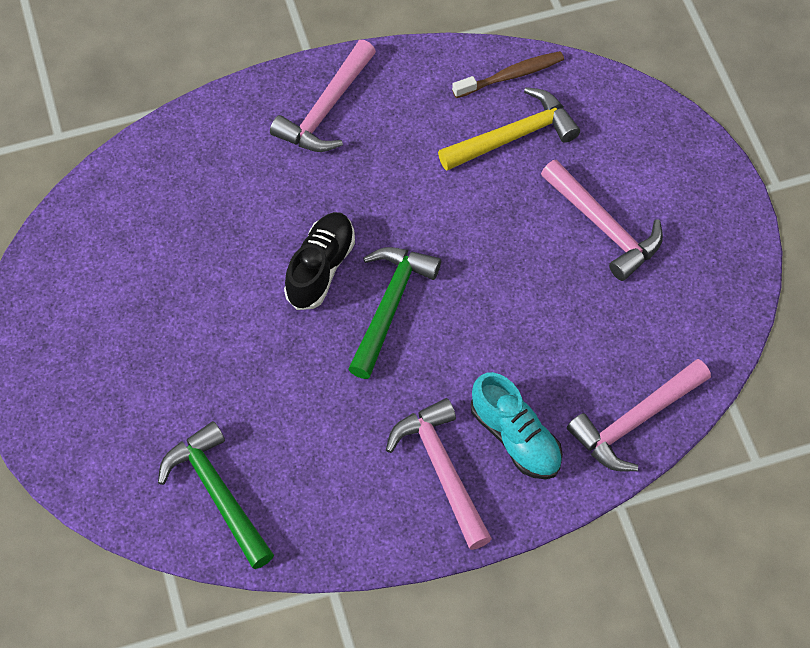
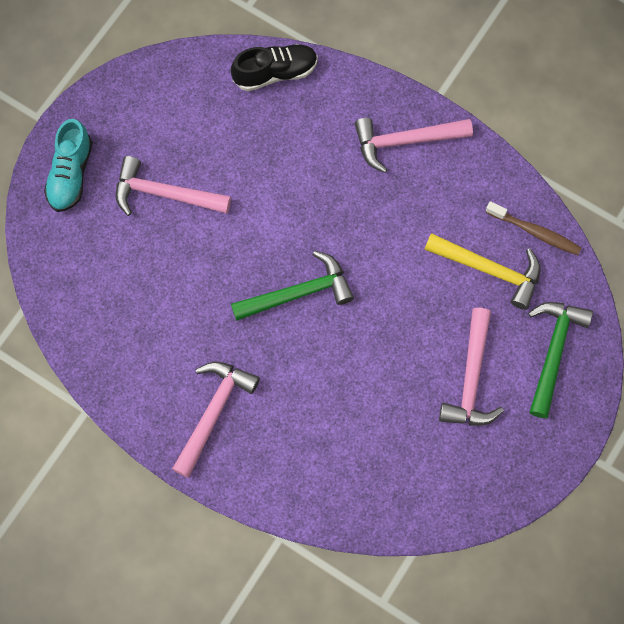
camera: 50 degrees right, 10 degrees up
(217, 493) = (91, 296): green hammer -> green hammer (553, 352)
(320, 268) = (289, 231): black shoe -> black shoe (275, 73)
(515, 437) = (272, 439): turquoise shoe -> turquoise shoe (70, 174)
(635, 421) = (345, 504): pink hammer -> pink hammer (164, 194)

